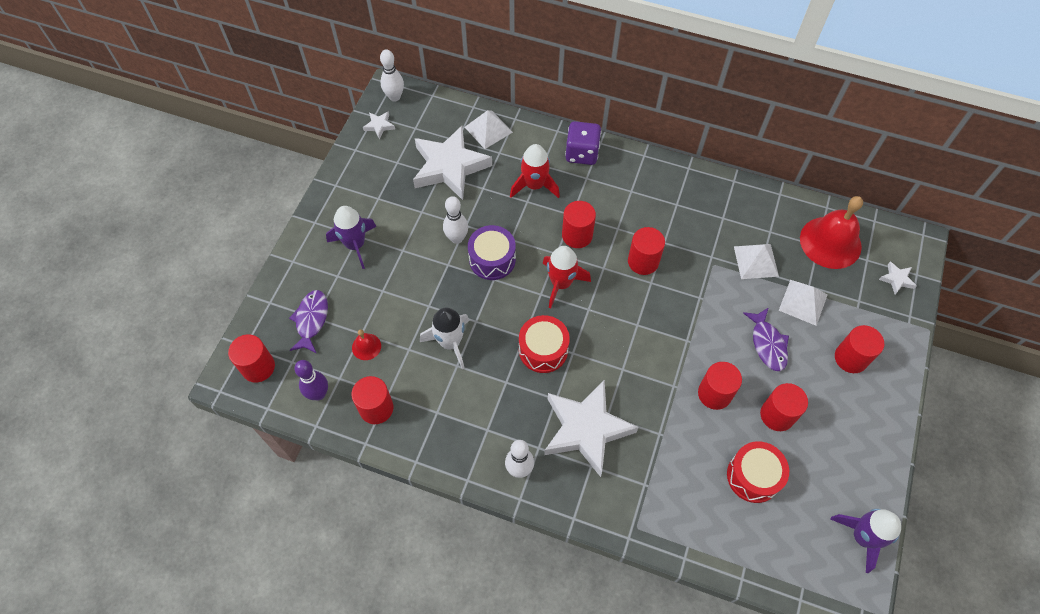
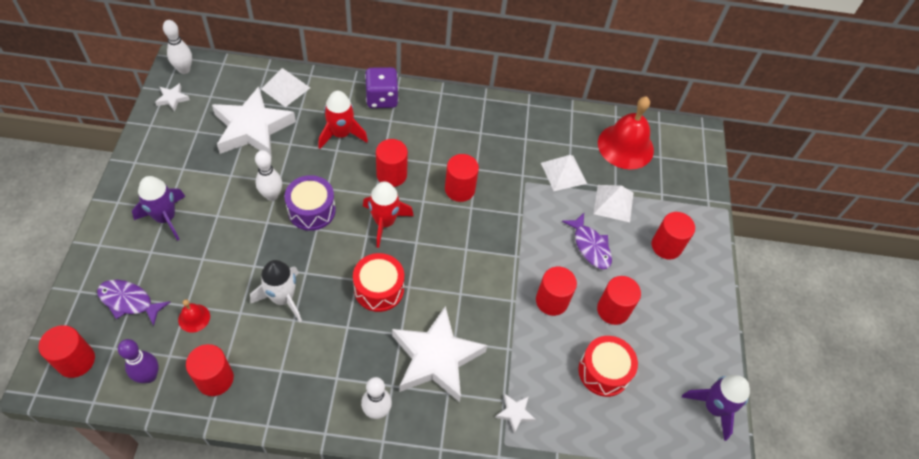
camera: 20 degrees left, 5 degrees down
(311, 320) = (129, 301): purple fish -> purple fish turned 60 degrees counterclockwise
(896, 279) = (689, 170): white star -> white star (515, 413)

